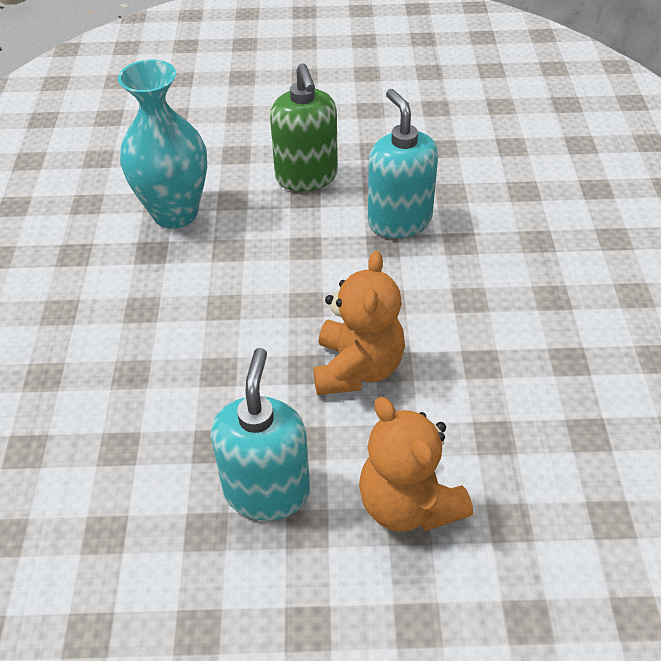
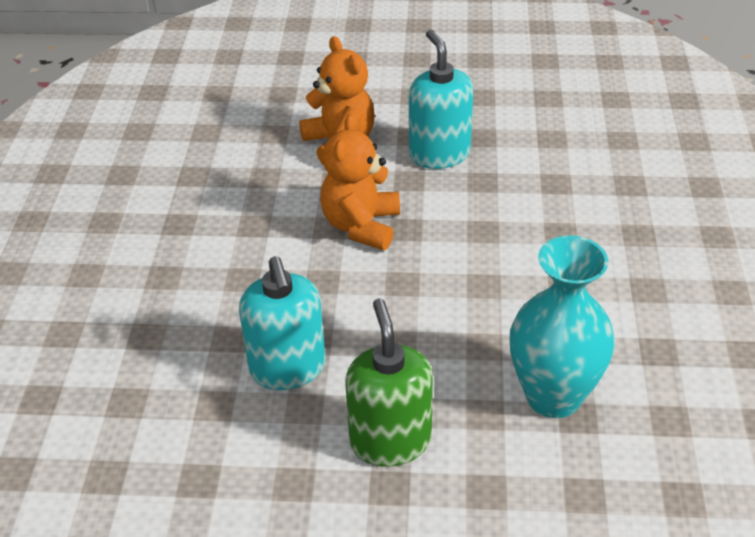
camera: 175 degrees left, 5 degrees down
(267, 491) = (439, 154): turquoise soap dispenser -> turquoise soap dispenser turned 150 degrees clockwise

